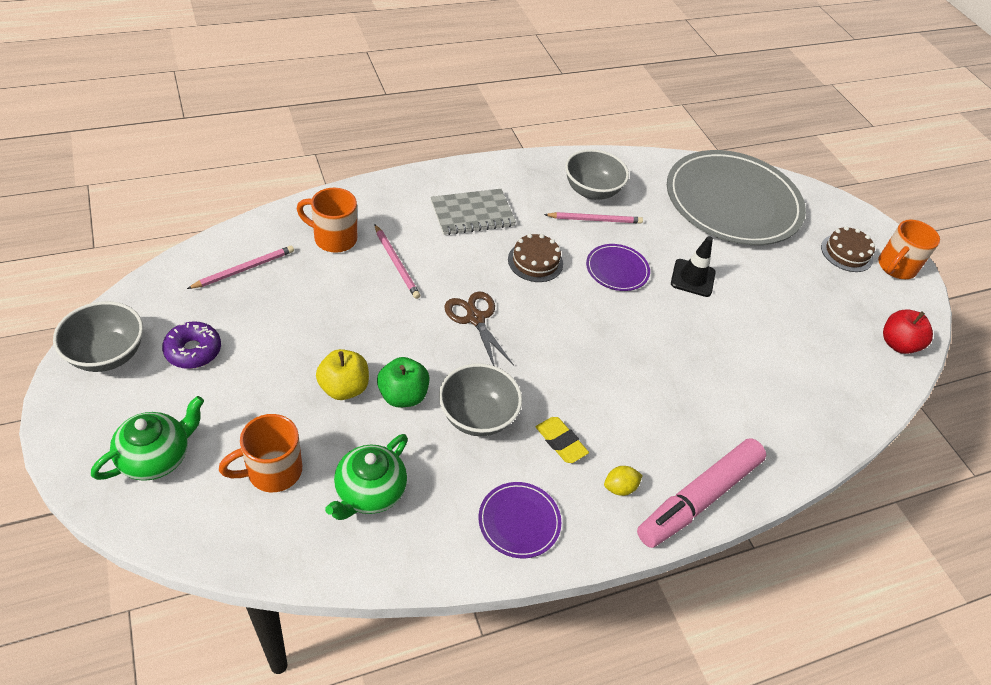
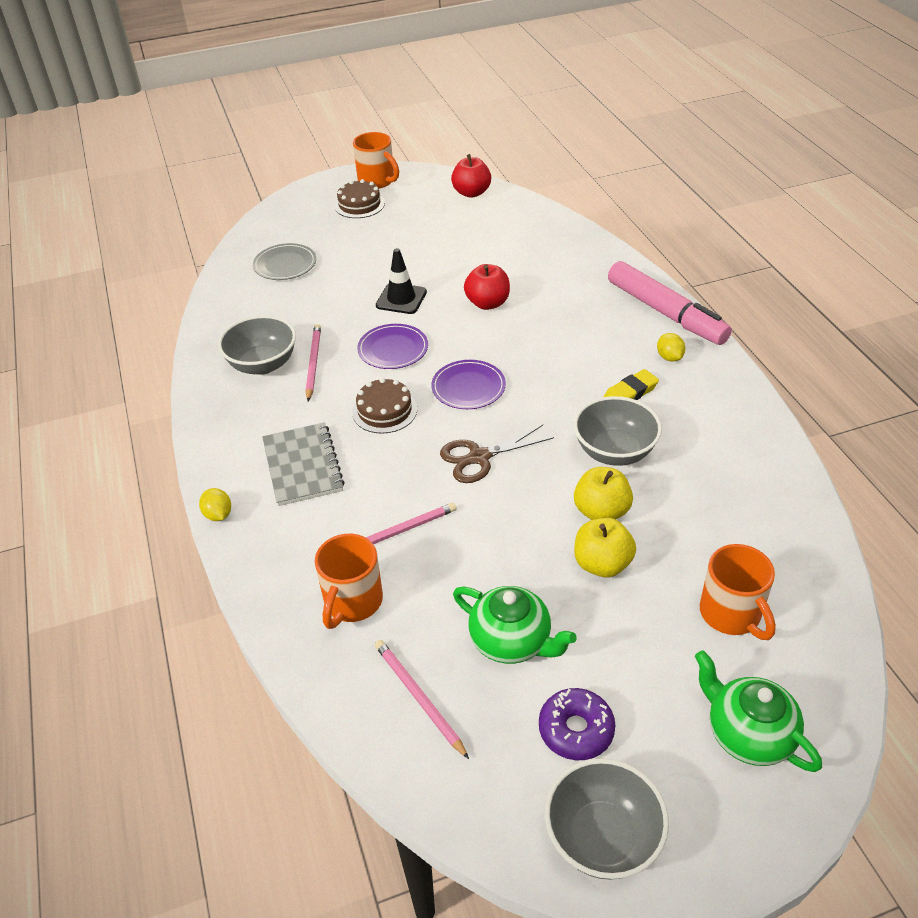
camera: 80 degrees left, 5 degrees down
(369, 492) = (730, 529): green teapot -> green teapot (511, 641)
(403, 395) = (601, 511): green apple -> yellow apple
(426, 172) = (218, 515): none -> yellow lemon
(519, 521) = (726, 420): purple plate -> purple plate (468, 387)
(695, 342) = (487, 303): none -> red apple
(732, 202) = (285, 264): grey plate -> grey plate, size x0.42

